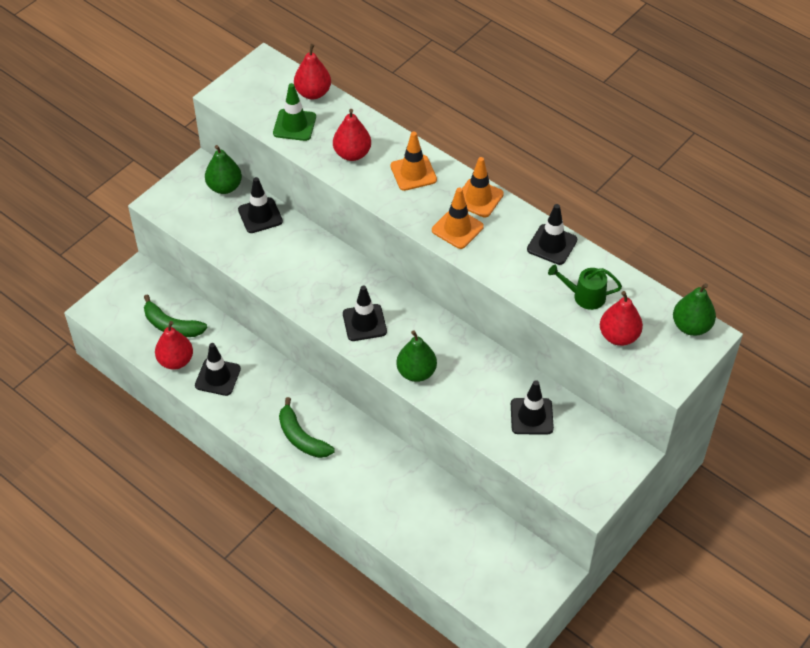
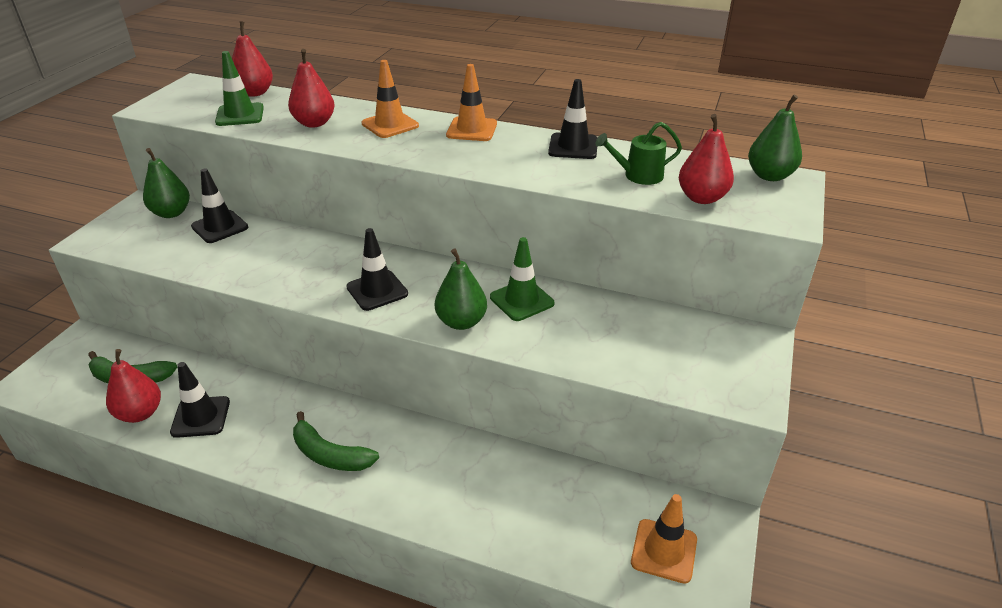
camera: 20 degrees left, 15 degrees down
(457, 228) = (461, 153): orange traffic cone -> orange traffic cone (664, 551)
(470, 365) = (521, 300): none -> green traffic cone
(531, 416) = (622, 331): black traffic cone -> none

